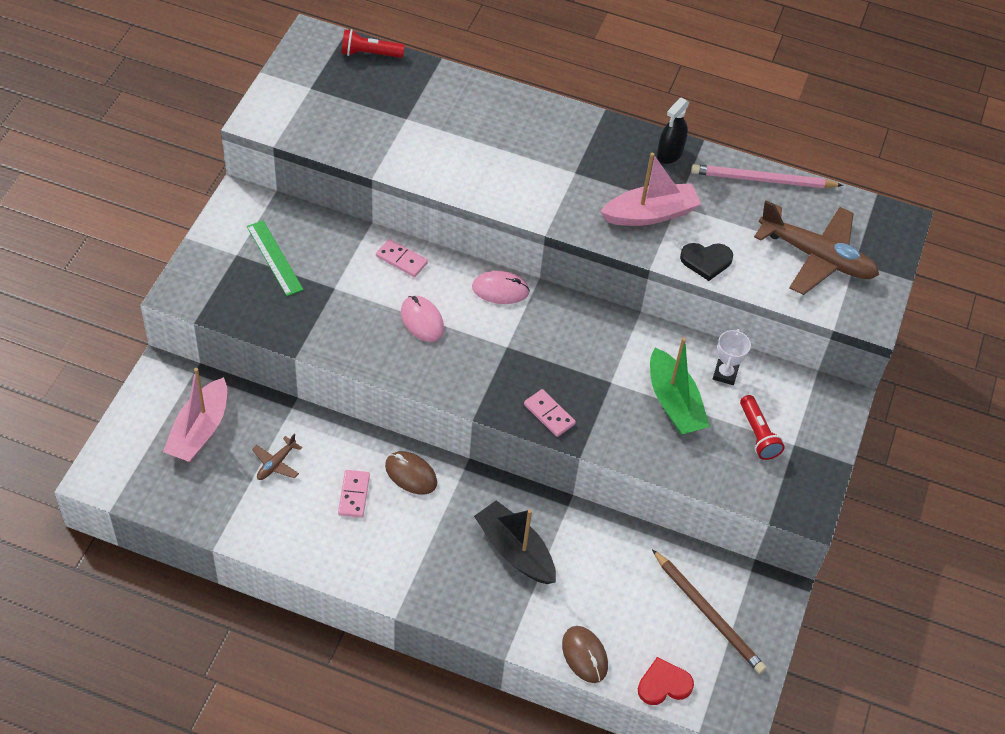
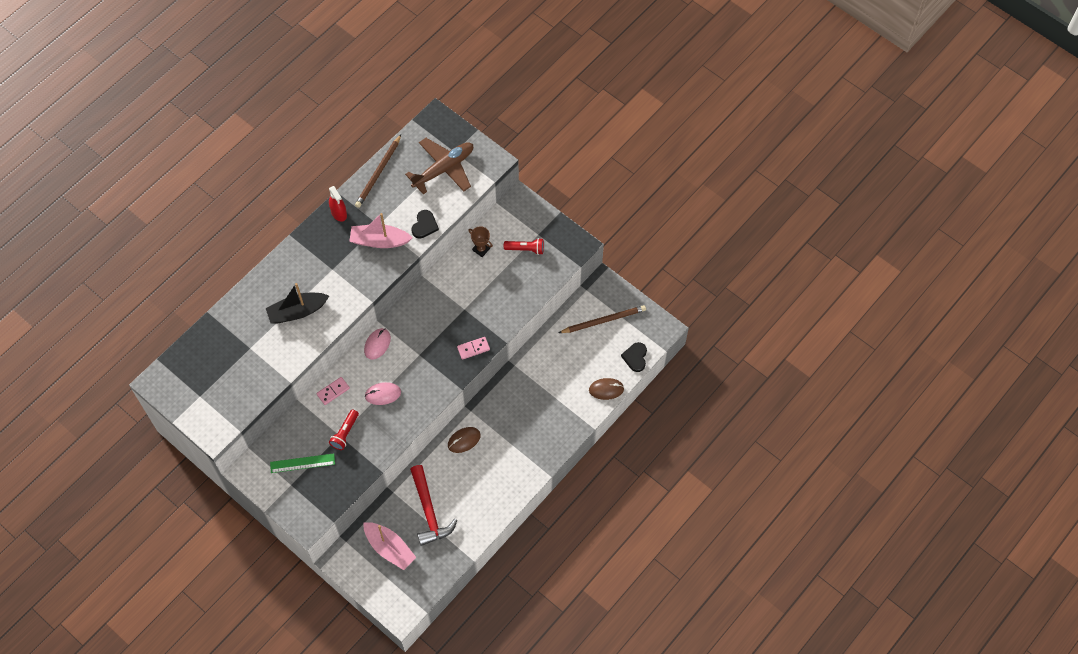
camera: 65 degrees left, 10 degrees up
(276, 463) = (429, 511): brown plane -> red hammer
(354, 495) = (466, 475): pink domino -> none
(369, 54) = (185, 352): red flashlight -> red flashlight (345, 433)
(515, 551) = (532, 402): black boat -> black boat (297, 312)
(650, 214) = (379, 241): pink boat -> pink boat turned 90 degrees counterclockwise
(664, 684) = (635, 357): red heart -> black heart
(670, 154) = (339, 213): black spray bottle -> red spray bottle
(674, 403) = (490, 282): green boat -> none
(725, 374) = (481, 249): white trophy -> brown trophy
(762, 180) = (378, 173): pink pencil -> brown pencil

